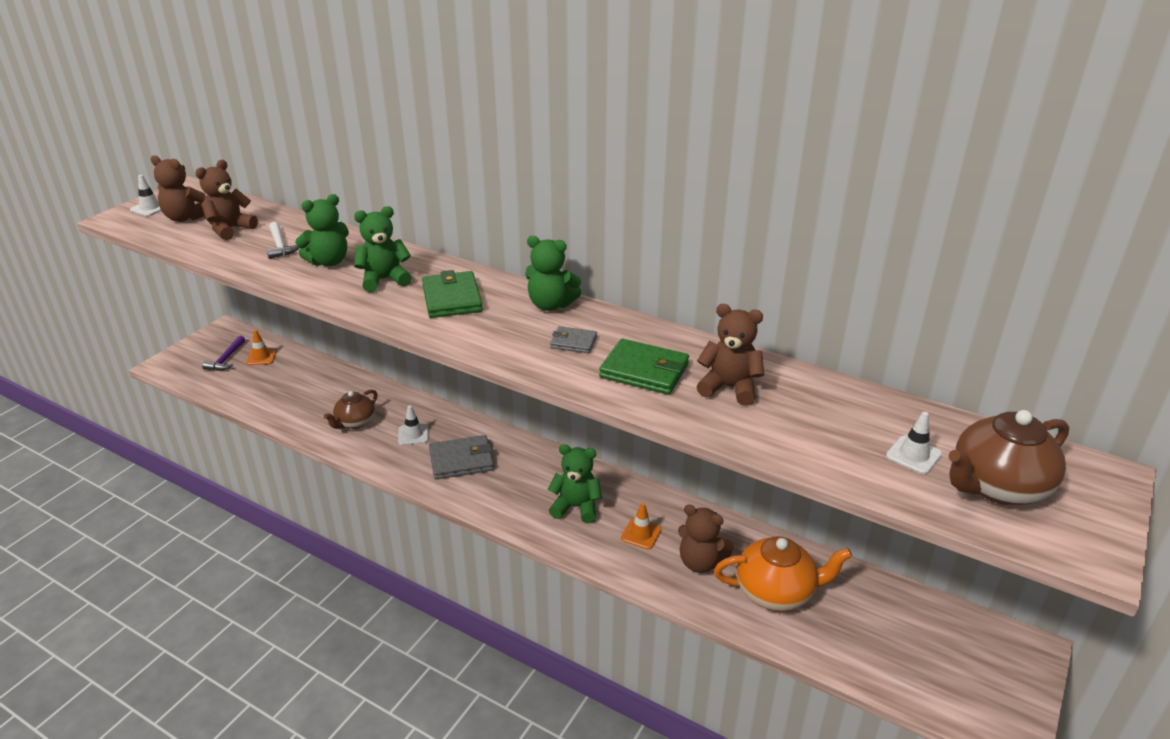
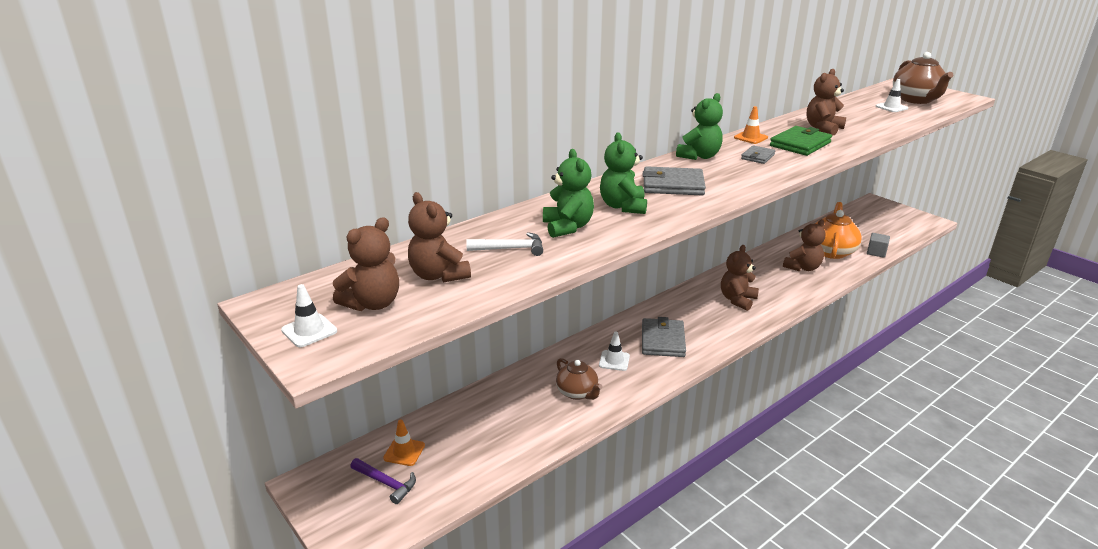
camera: 70 degrees left, 5 degrees down
(452, 298) = (673, 185): green wallet -> grey wallet
(576, 507) = (737, 300): green teddy bear -> brown teddy bear
(641, 534) = (772, 281): orange traffic cone -> orange traffic cone (750, 137)
(810, 648) = (876, 252): none -> grey cube

